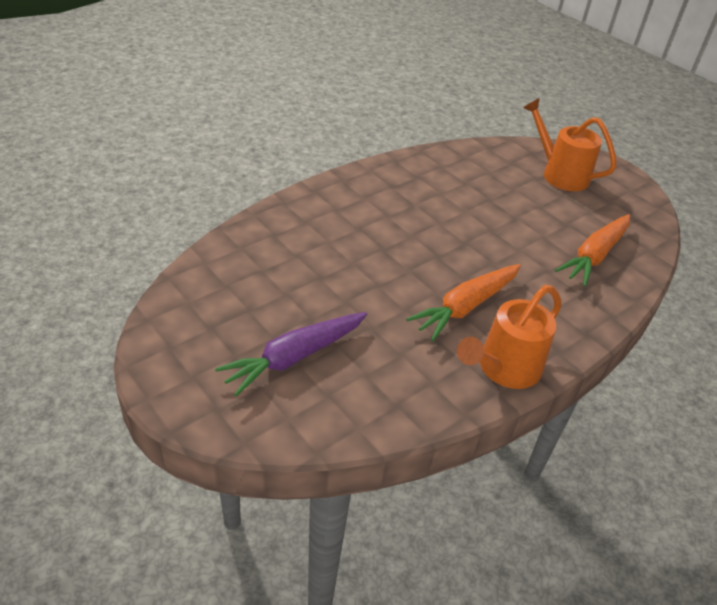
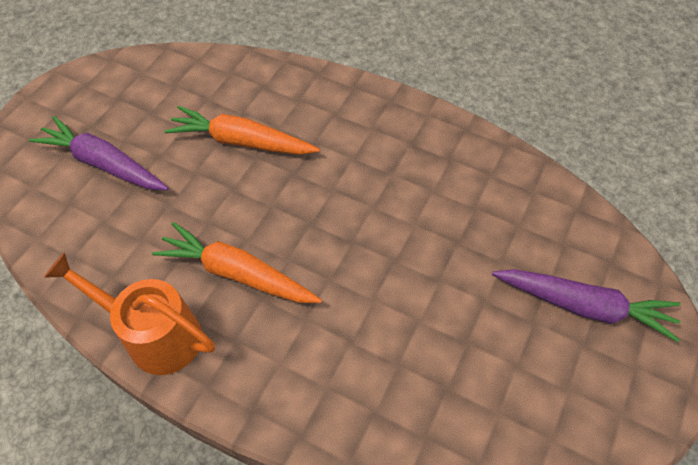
camera: 70 degrees right, 15 degrees up
(559, 174) = (584, 306): orange watering can -> purple carrot
(594, 256) = (415, 390): orange carrot -> orange carrot (241, 141)

